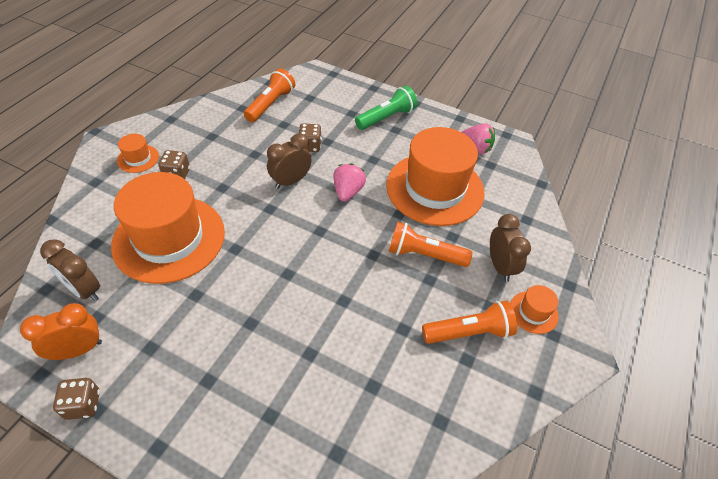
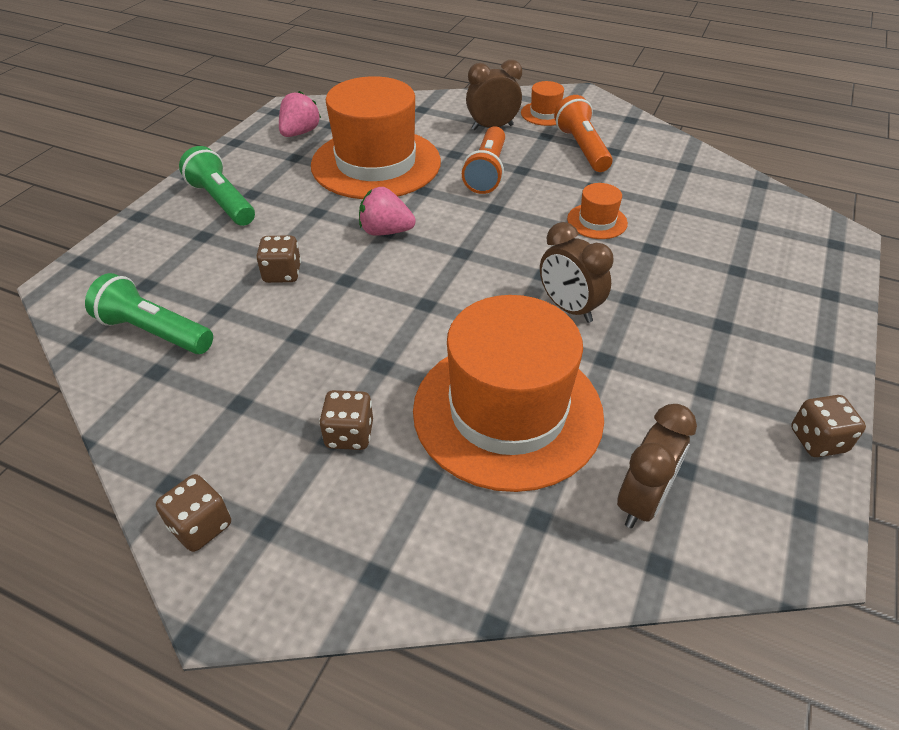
camera: 90 degrees left, 5 degrees down
(78, 350) = (746, 473): orange clock -> none
(138, 158) = (301, 512): orange hat -> orange hat (597, 221)
(144, 129) = (201, 526): none -> brown dice
(270, 104) = (155, 332): orange flashlight -> green flashlight
(290, 181) = (365, 287): brown clock -> brown clock (569, 308)

